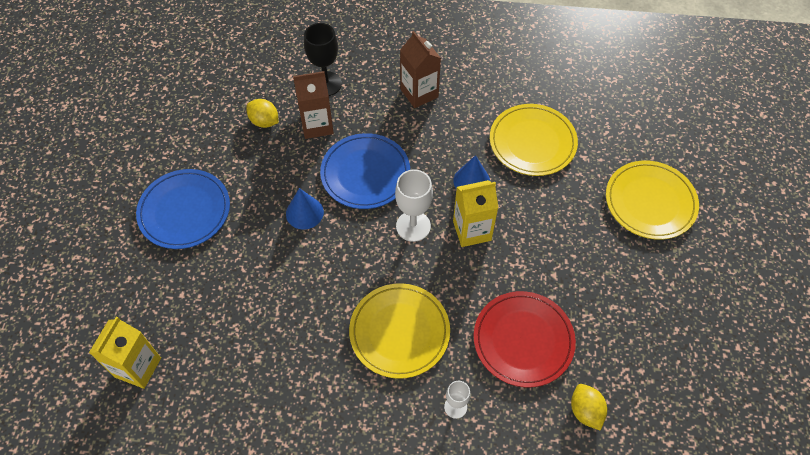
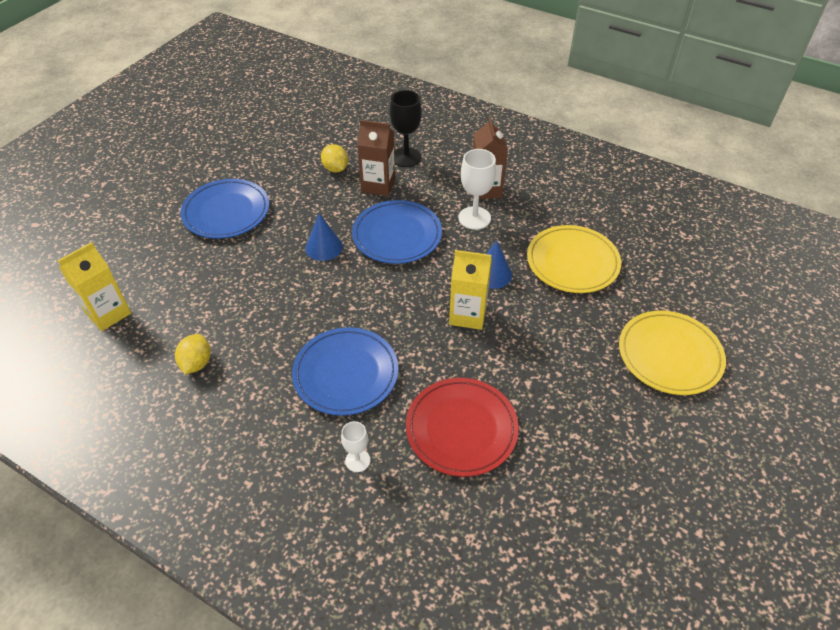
camera: 25 degrees right, 10 degrees down
(399, 332) = (346, 373): yellow plate -> blue plate
(413, 226) = (414, 291): white goblet -> white goblet (474, 218)
(585, 411) = (488, 522): yellow lemon -> yellow lemon (196, 363)

